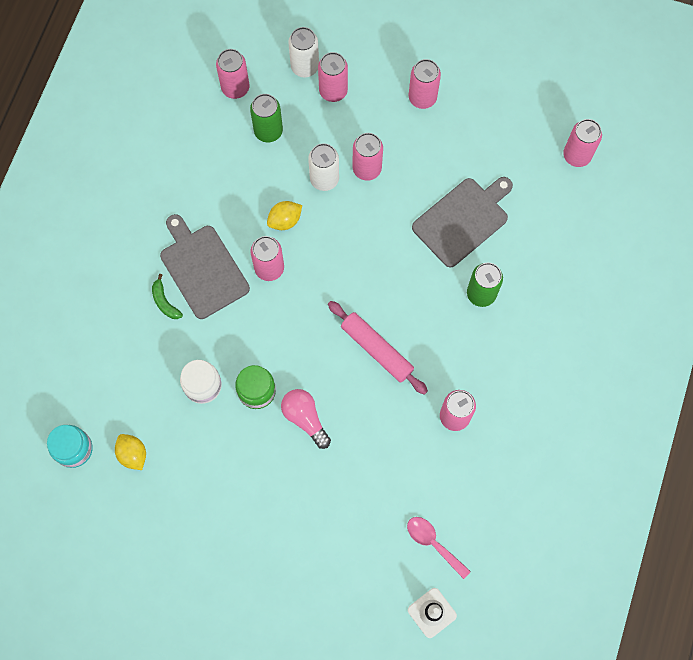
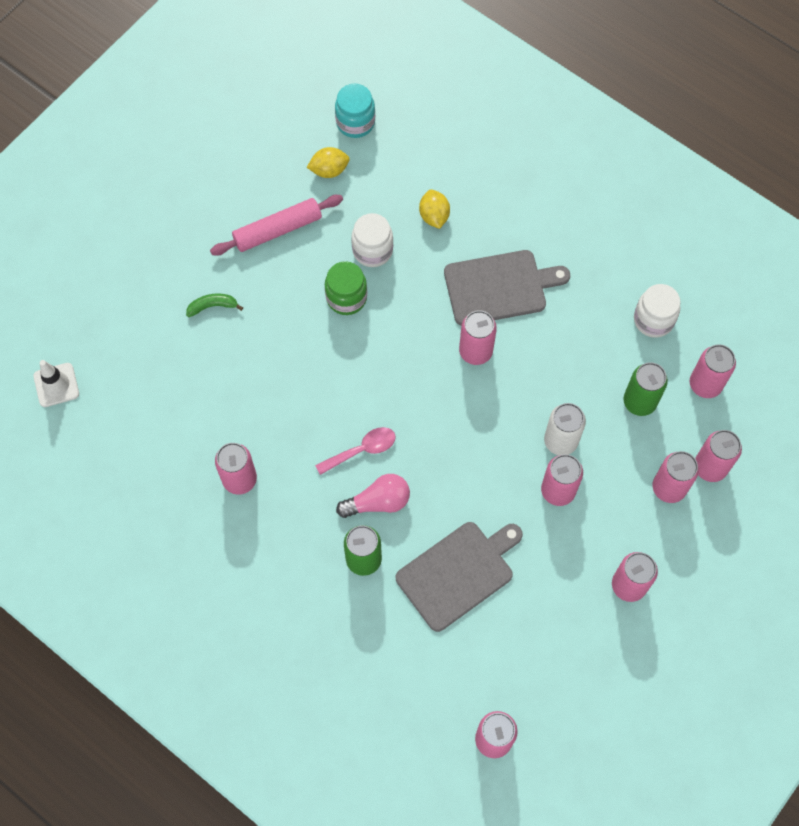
camera: 110 degrees right, 5 degrees down
(165, 302) = (475, 242): green banana -> green banana (212, 306)
(191, 140) = (653, 320): none -> white jar
(285, 220) = (525, 384): yellow lemon -> yellow lemon (434, 216)
(305, 67) = (710, 467): white can -> pink can
(305, 418) = (299, 334): pink light bulb -> pink light bulb (378, 502)
(377, 349) = (344, 427): pink rolling pin -> pink rolling pin (278, 230)
(433, 543) = (121, 410): pink spoon -> pink spoon (362, 450)
(463, 220) = (458, 573): grey cutting board -> grey cutting board turned 105 degrees counterclockwise

